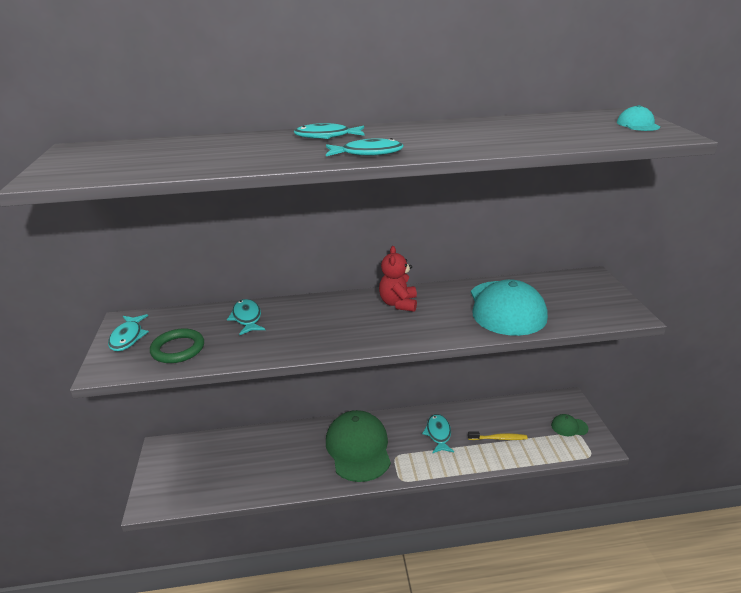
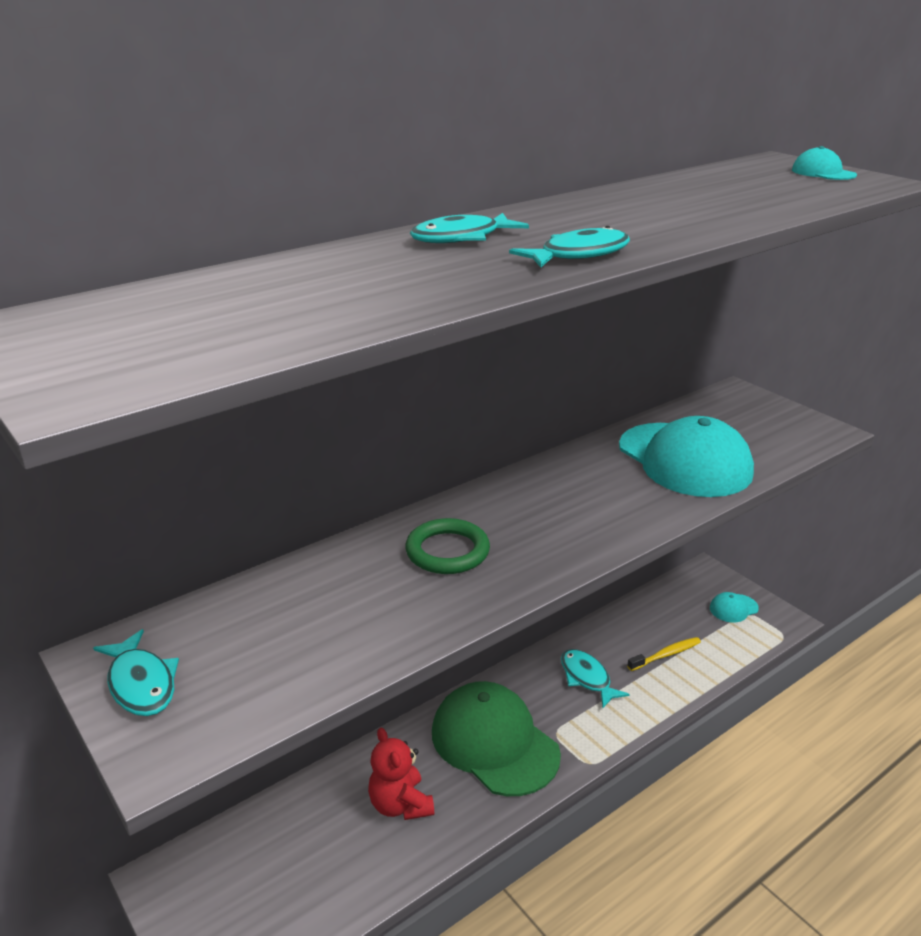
camera: 30 degrees left, 0 degrees up
(178, 349) = (264, 671): green ring -> green ring (447, 551)
(247, 318) = (330, 581): turquoise fish -> none
(398, 304) = (541, 492): red teddy bear -> red teddy bear (400, 805)
(569, 427) = (733, 608): green cap -> turquoise cap

